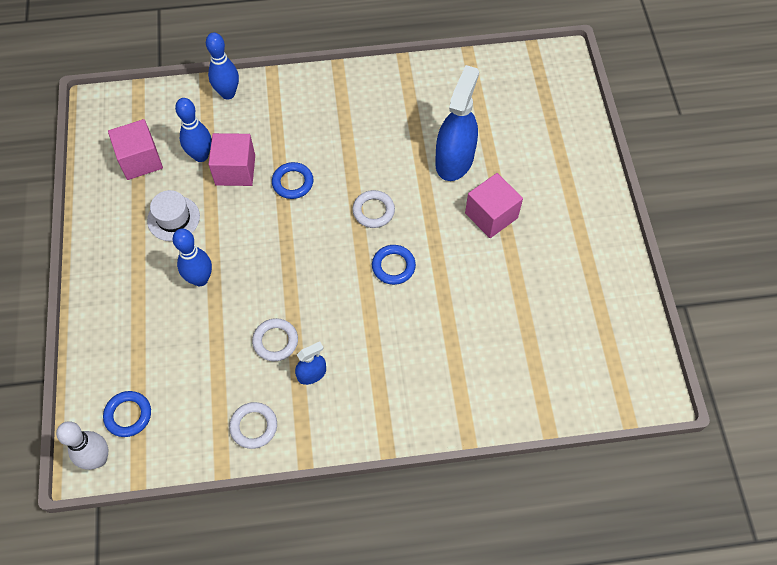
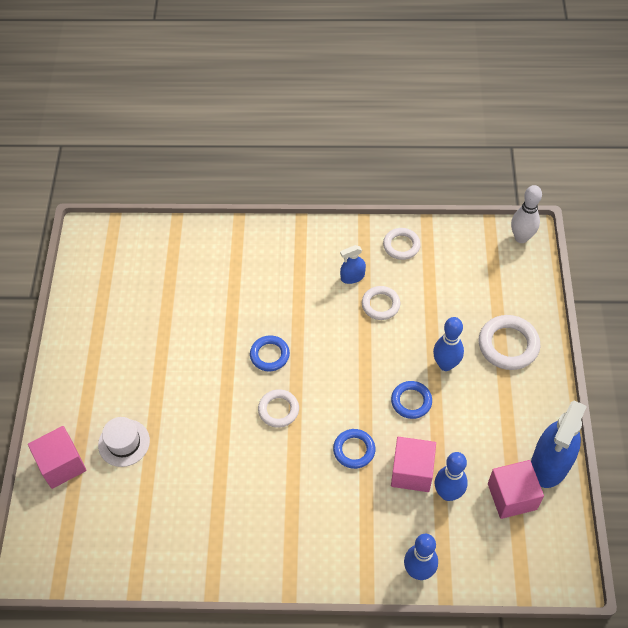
camera: 170 degrees left, 5 degrees down
(128, 415) = (501, 264): blue ring -> blue ring (411, 401)
(129, 310) = (508, 345): none -> white ring
(173, 218) = (473, 426): white hat -> white hat (124, 443)
(454, 160) = (187, 454): blue spray bottle -> blue spray bottle (550, 463)
(491, 215) = (168, 391): pink cube -> pink cube (62, 464)

